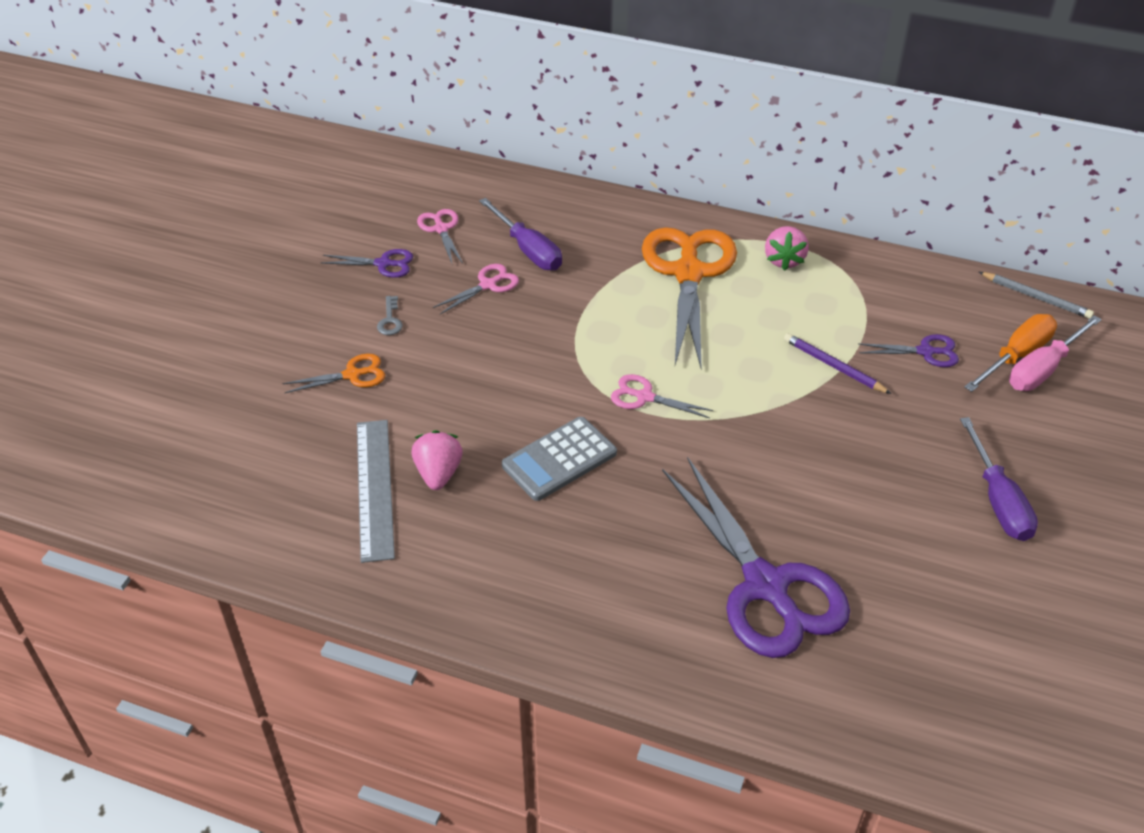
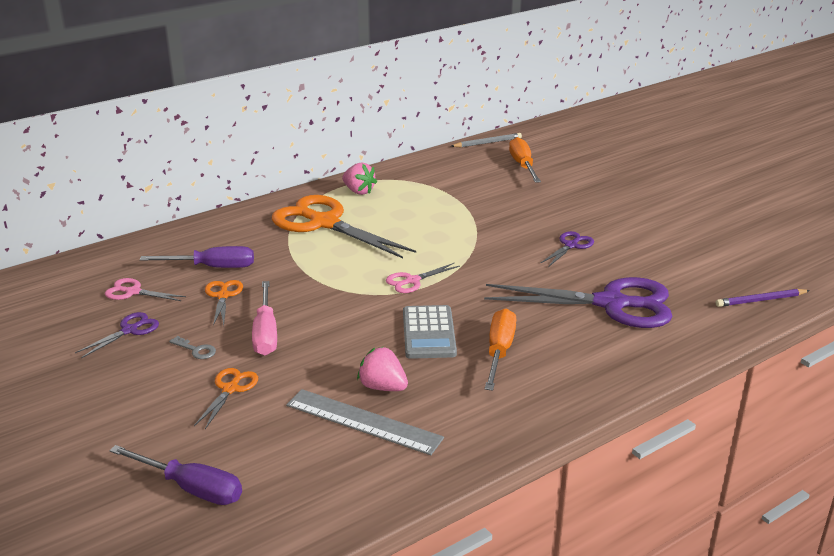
camera: 55 degrees left, 15 degrees down
(488, 285) = (223, 296): pink scissors -> orange scissors
(575, 531) = (499, 351): none -> orange screwdriver
(833, 366) = (465, 213): purple pencil -> purple pencil (760, 300)
(925, 352) = (488, 185): purple scissors -> purple scissors (571, 245)
(998, 500) = (617, 213): purple screwdriver -> purple screwdriver (191, 488)
(1043, 369) = (540, 163): pink screwdriver -> pink screwdriver (266, 333)

